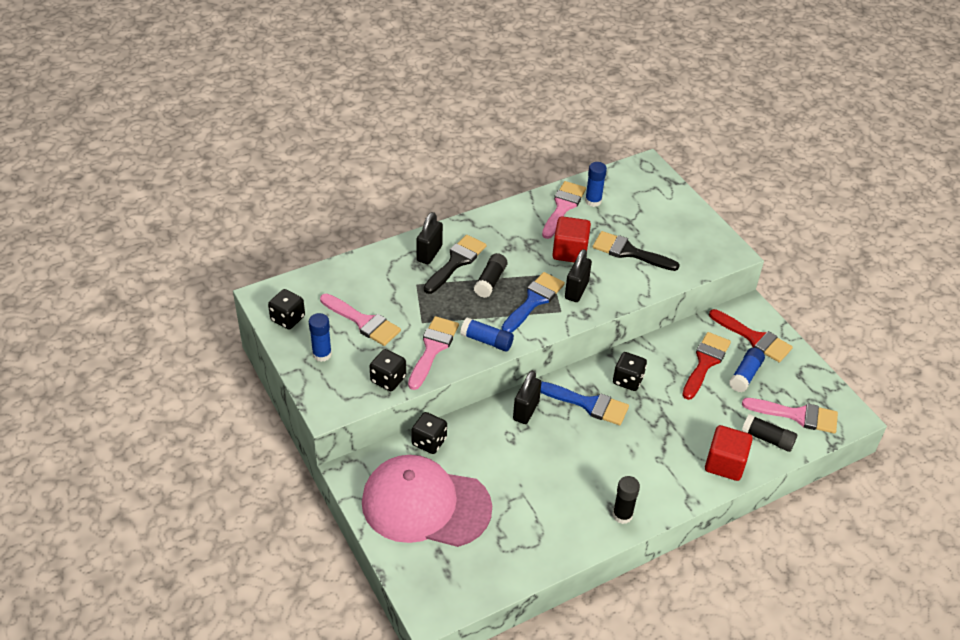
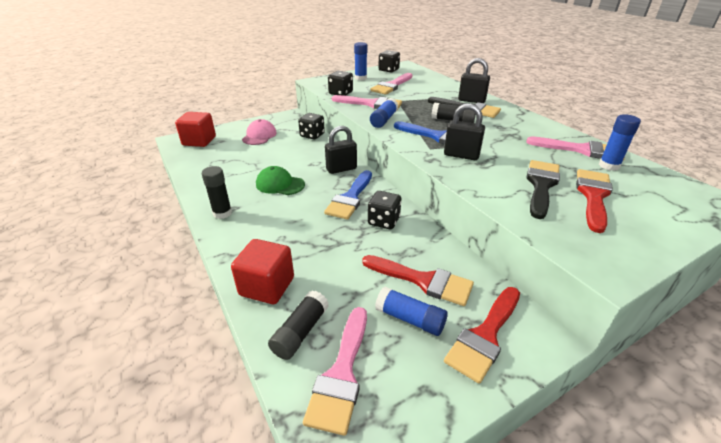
camera: 90 degrees right, 10 degrees down
(425, 505) = (259, 136): pink cap -> pink cap, size x0.47
(526, 411) = (341, 169): black padlock -> black padlock turned 45 degrees counterclockwise
(562, 468) = (280, 184): none -> green cap
(570, 252) = (515, 153): red cube -> red cube (199, 141)
(643, 228) = (593, 196): none -> red brush

